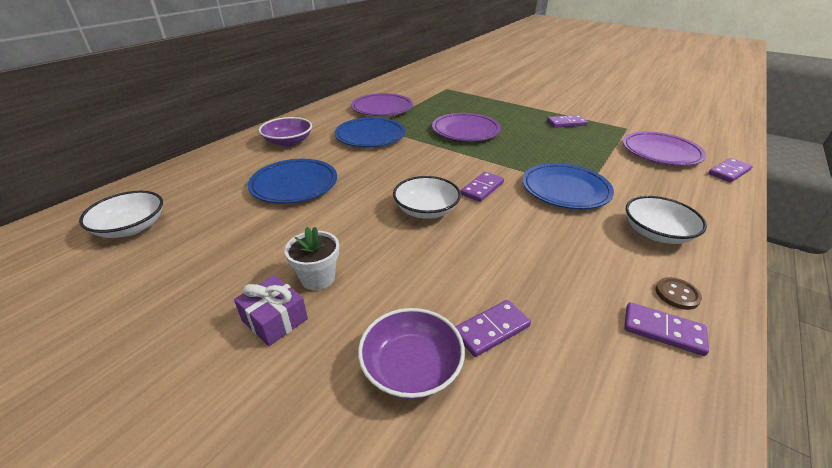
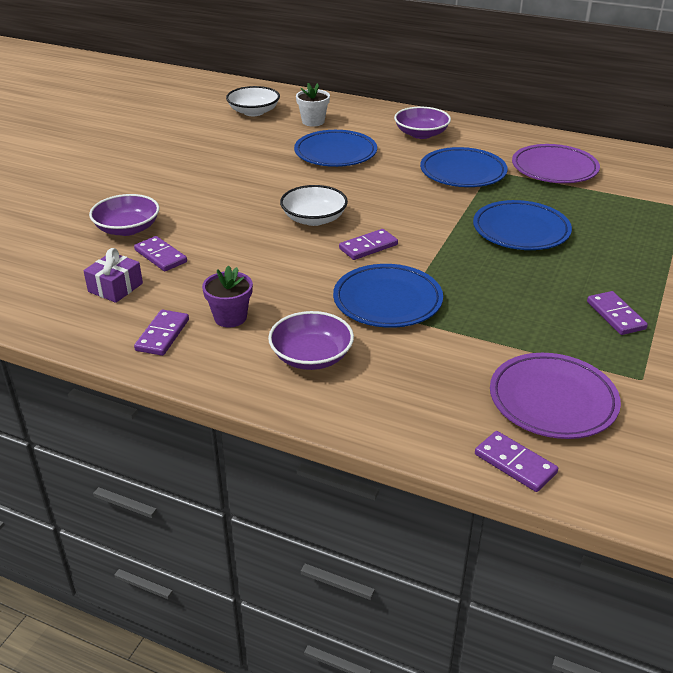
camera: 80 degrees right, 0 degrees up
(275, 320) = (166, 179): purple gift -> purple gift (115, 287)
(318, 278) = (208, 185): white flower pot -> white flower pot (313, 121)
(465, 131) = (521, 230): purple plate -> blue plate
(482, 188) = (368, 247): purple domino -> purple domino turned 60 degrees counterclockwise
(613, 276) = (230, 317): none -> purple flower pot
(656, 233) = (311, 356): white bowl -> purple bowl
(677, 294) = (208, 351): brown button -> none

